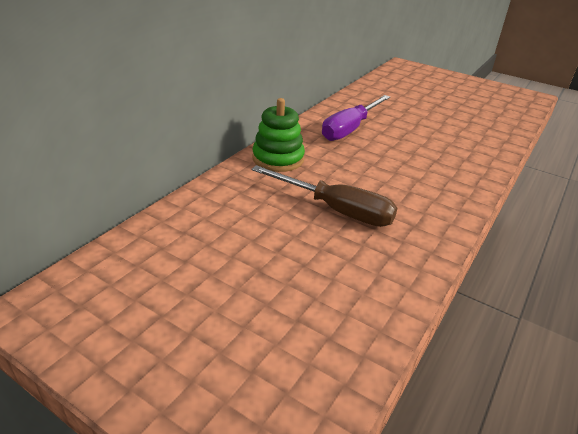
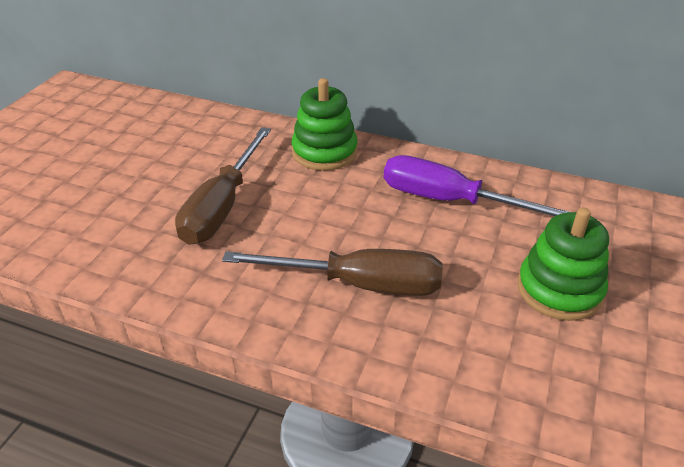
camera: 80 degrees right, 5 degrees up
(426, 169) = (359, 284): none -> brown screwdriver
(428, 119) = (559, 290): none -> green stacking toy

